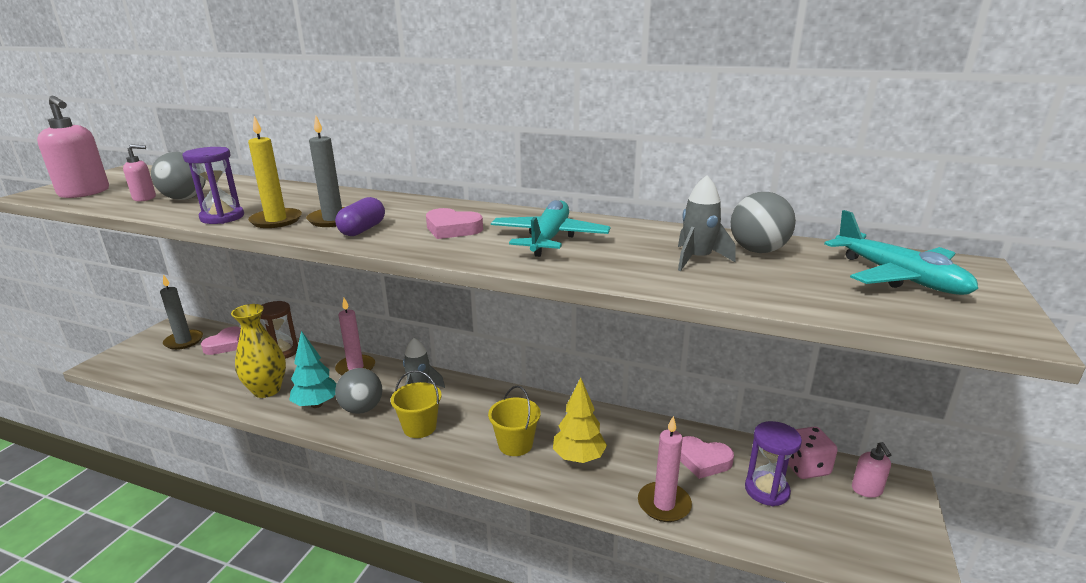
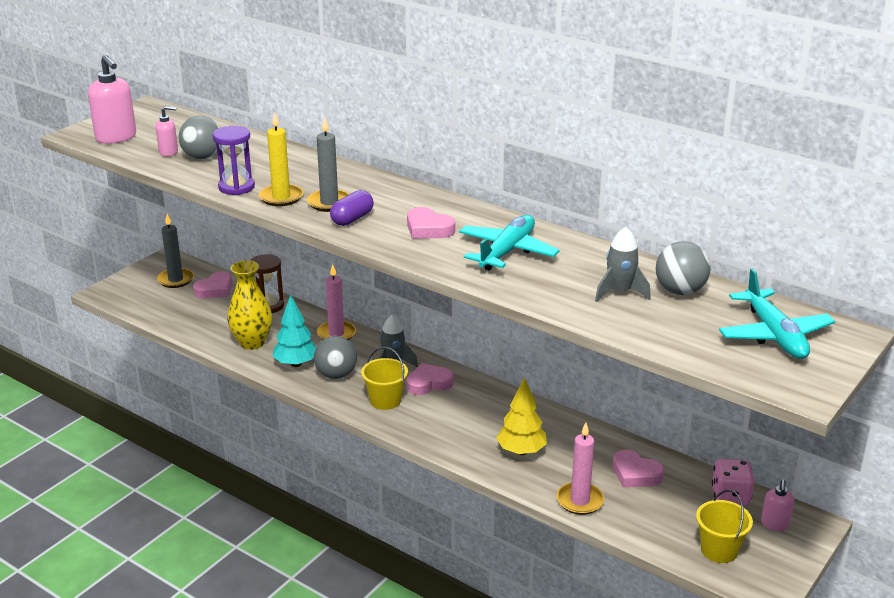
camera: 15 degrees right, 5 degrees up
(460, 402) = (429, 383): none -> pink heart
(515, 444) = (467, 430): yellow bucket -> yellow bucket (719, 550)
(767, 490) = (680, 507): purple hourglass -> none

